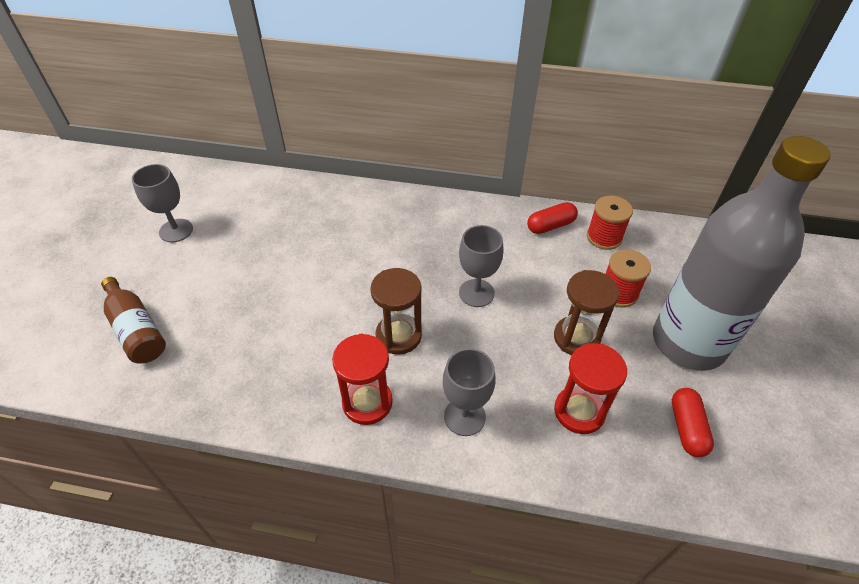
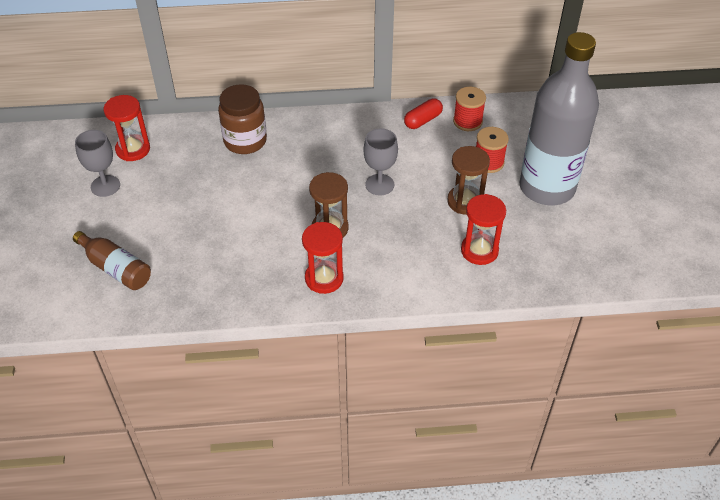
camera: 15 degrees left, 0 degrees up
(223, 197) = (133, 149): none -> red hourglass
(343, 211) = (245, 141): none -> brown jar
(464, 416) = (399, 272): grey goblet -> none
(687, 428) = (555, 245): red capsule -> none

